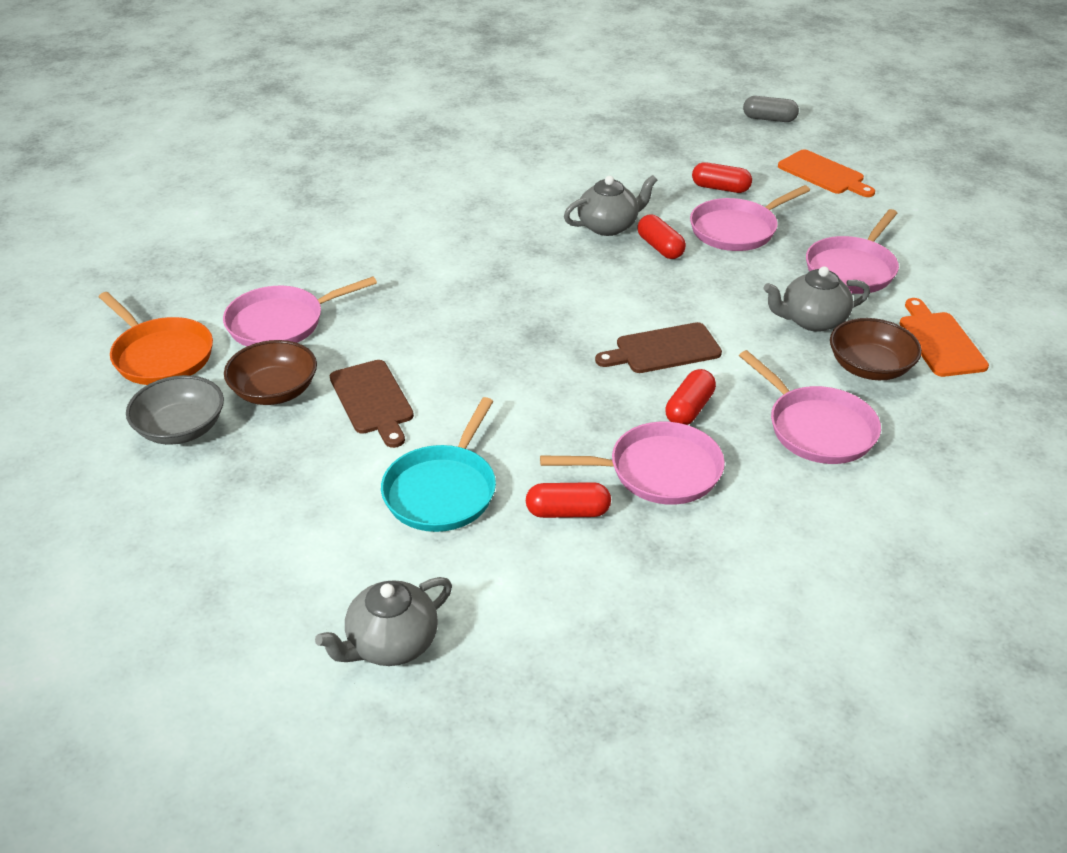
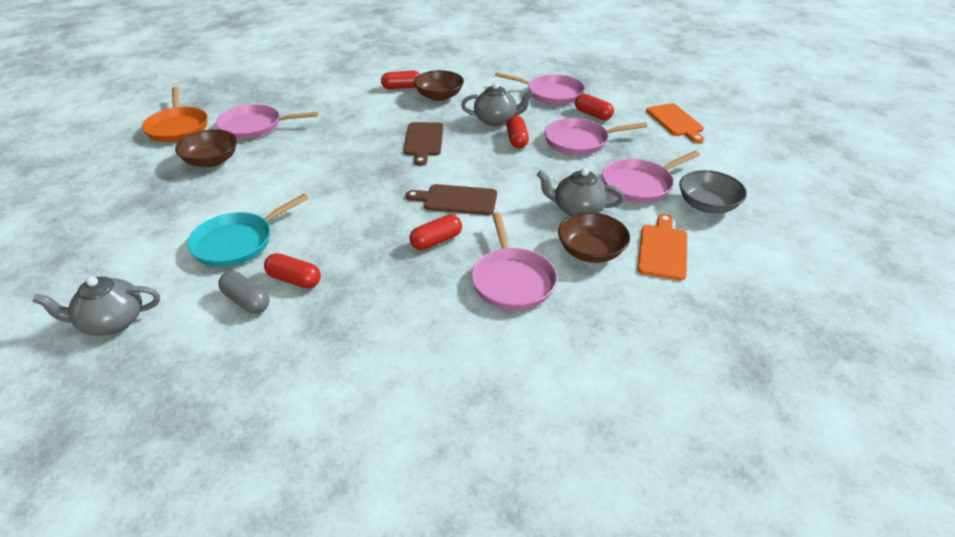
camera: 25 degrees right, 0 degrees up
(181, 429) = (145, 167): grey bowl -> grey bowl (707, 205)
(373, 400) = (256, 180): brown cutting board -> brown cutting board (423, 141)
(434, 208) = (401, 87): none -> red capsule
(500, 209) = (439, 96): none -> brown bowl
(659, 471) = (377, 273): pink pan -> pink pan (551, 94)
(769, 119) = (667, 82): grey capsule -> grey capsule (246, 301)

